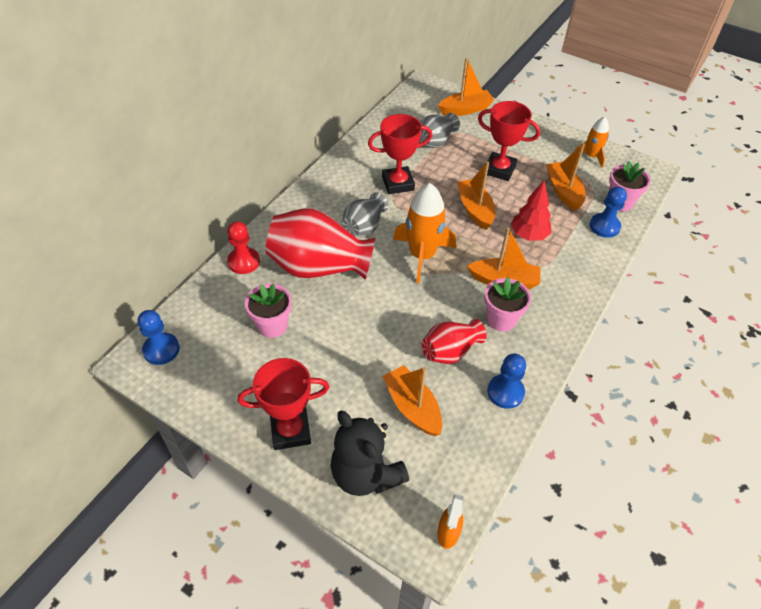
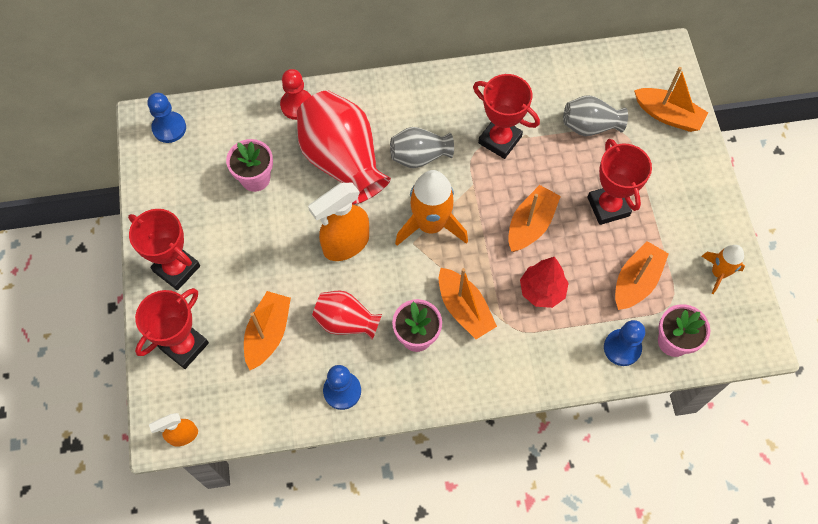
camera: 50 degrees right, 15 degrees up
(366, 474) = (184, 346): black teddy bear -> red trophy
(387, 310) = (345, 244): none -> orange spray bottle

